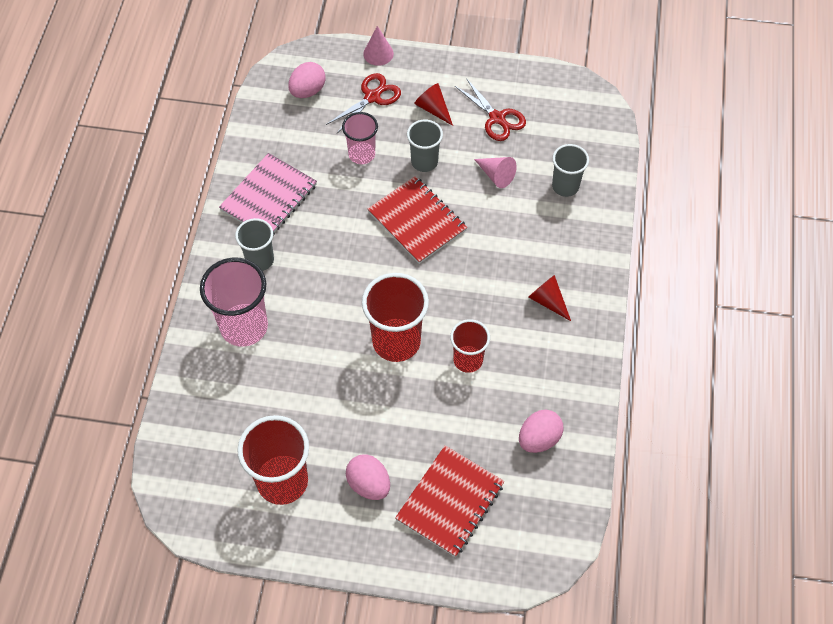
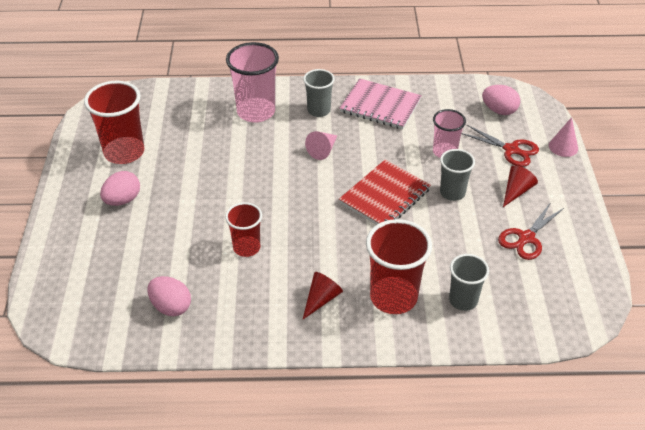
camera: 80 degrees right, 15 degrees down
(396, 341) = (257, 199): red cup -> red cup (393, 297)
(450, 502) = (107, 252): red notebook -> none
(496, 175) = (456, 245): pink cone -> pink cone (323, 150)

